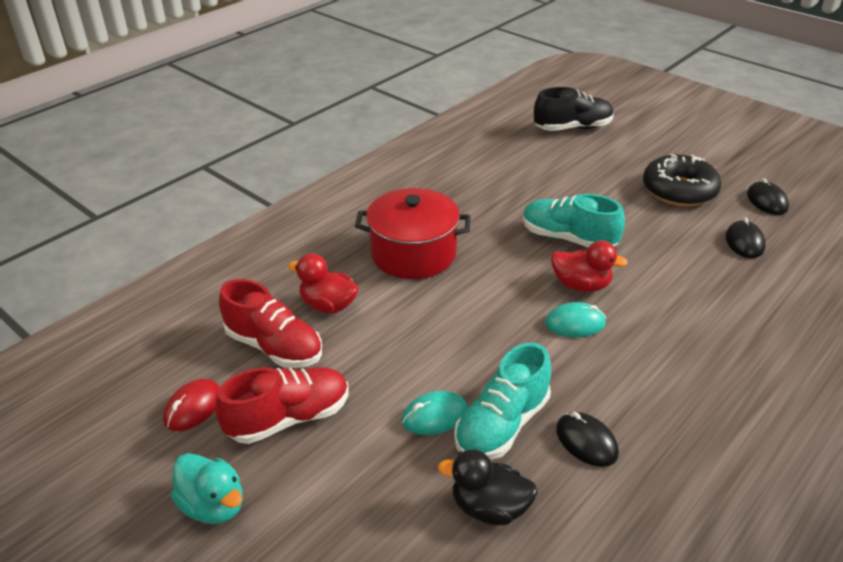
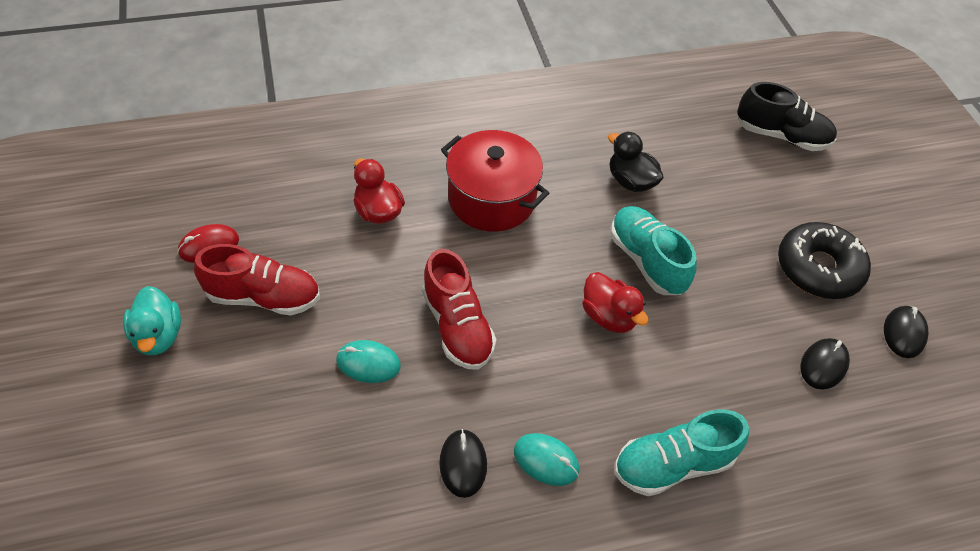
camera: 30 degrees right, 15 degrees up
(274, 347) = (306, 226): red shoe -> red shoe (457, 326)
(489, 508) = (336, 467): black duck -> black duck (630, 181)
(502, 425) = (411, 405): turquoise shoe -> turquoise shoe (672, 464)
(575, 323) = (564, 350): turquoise mouse -> turquoise mouse (546, 460)

